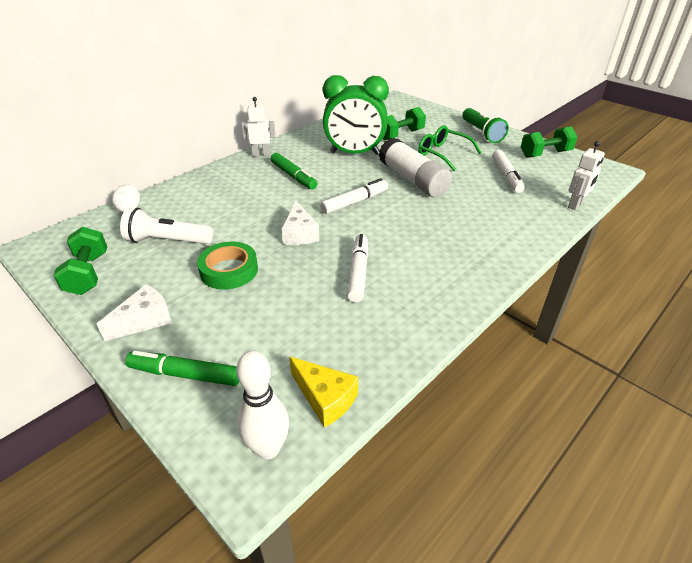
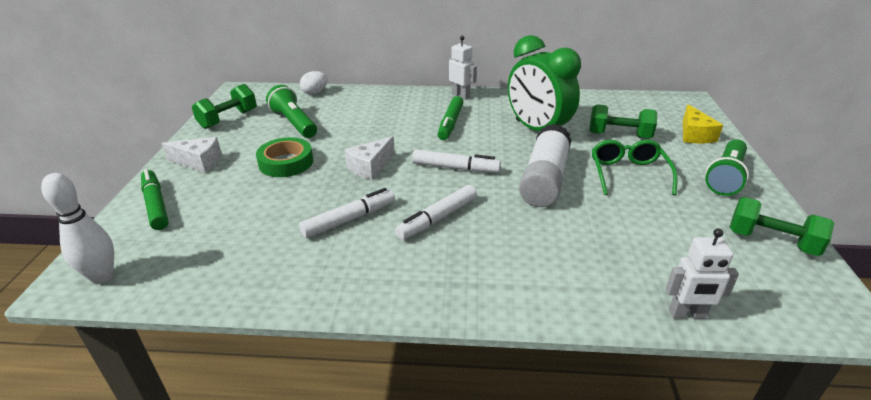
camera: 50 degrees right, 5 degrees down
(167, 241) = (294, 123): white flashlight -> green flashlight
(325, 398) = (171, 278): yellow cheese -> yellow cheese (694, 134)
(506, 176) = (659, 233): white marker -> white marker (437, 218)

